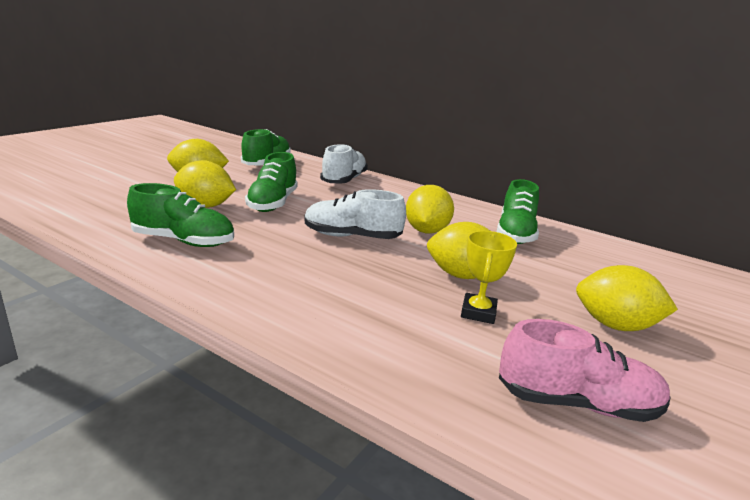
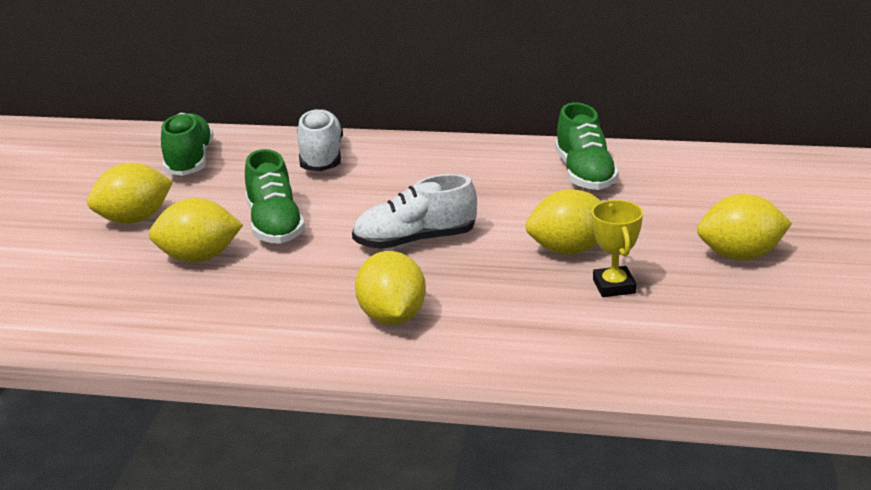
camera: 20 degrees left, 5 degrees up
(183, 241) = (238, 313): green shoe -> none
(426, 231) = (488, 204): yellow lemon -> yellow lemon (392, 317)
(577, 403) = (745, 340): pink shoe -> none

